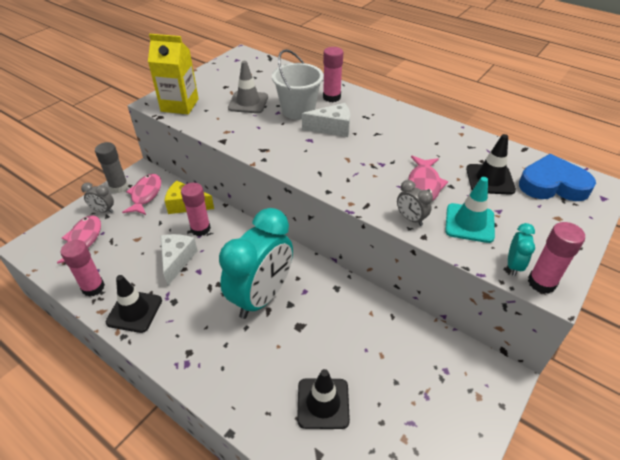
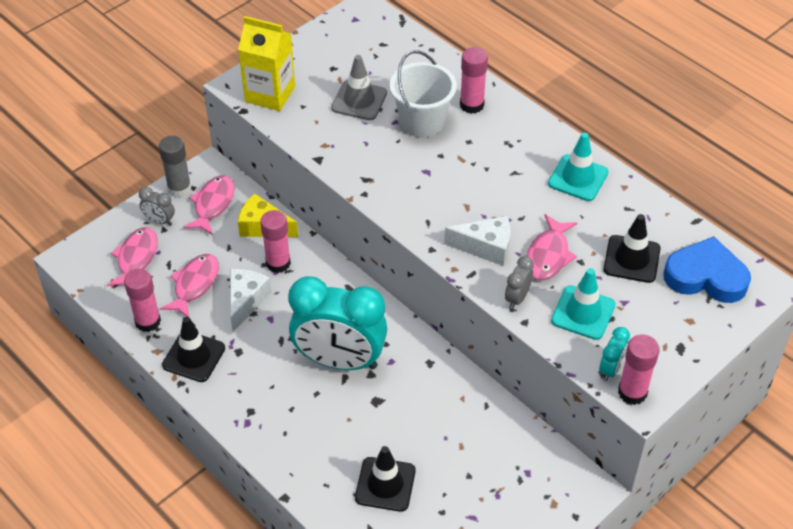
camera: 10 degrees right, 5 degrees up
(133, 253) = (194, 285): none -> pink fish
(261, 297) = (339, 361): turquoise clock -> turquoise clock turned 60 degrees clockwise
(332, 128) = (459, 157): white cheese -> white cheese (486, 247)
(410, 219) = (517, 298): grey clock -> grey clock turned 60 degrees clockwise
(425, 132) = (578, 178): none -> turquoise traffic cone

